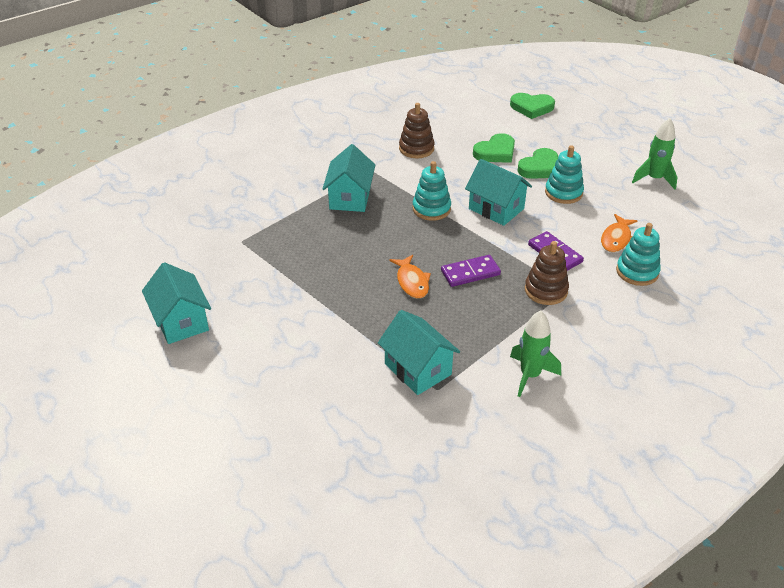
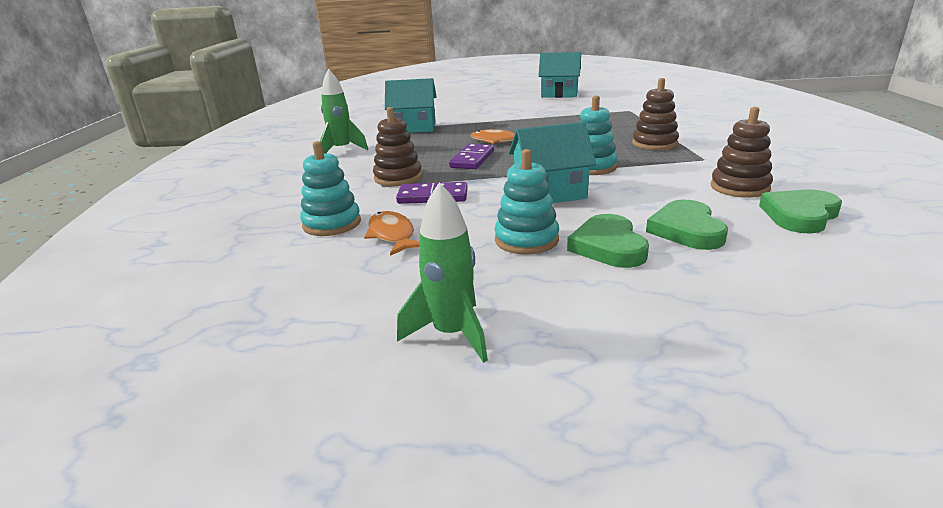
camera: 130 degrees right, 15 degrees down
(350, 198) = (654, 144): turquoise house -> brown stacking toy
(531, 107) = (855, 319): green heart -> green heart (799, 215)

